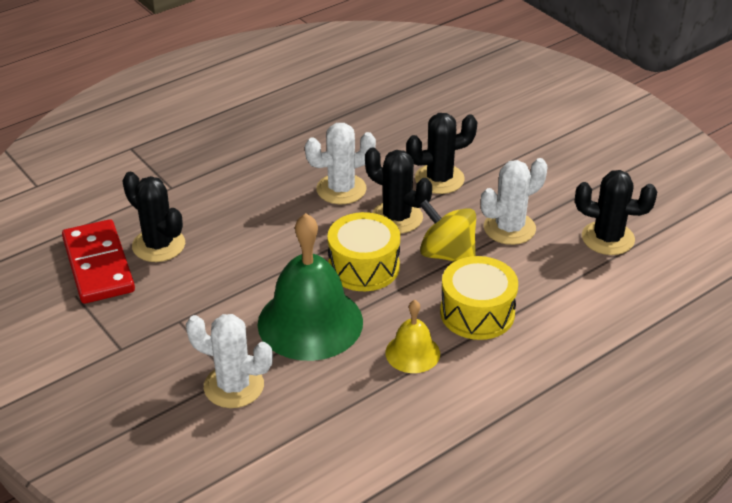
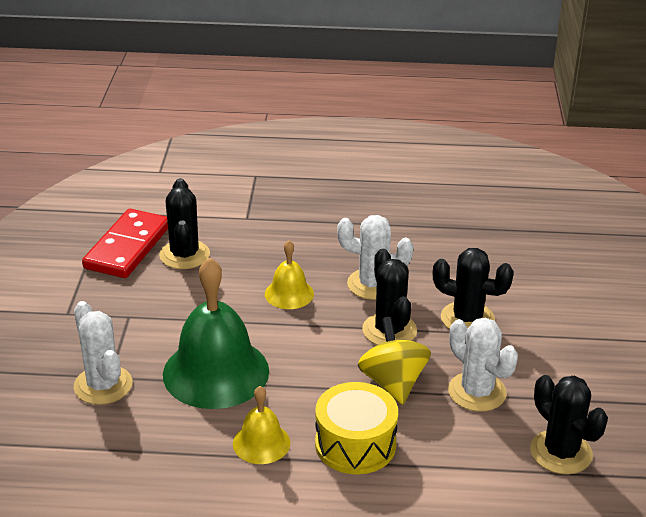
camera: 40 degrees right, 5 degrees down
(287, 230) = (289, 294): none -> yellow bell
(364, 267) = (311, 354): yellow drum -> none
(509, 228) = (477, 392): white cactus -> white cactus turned 45 degrees clockwise

